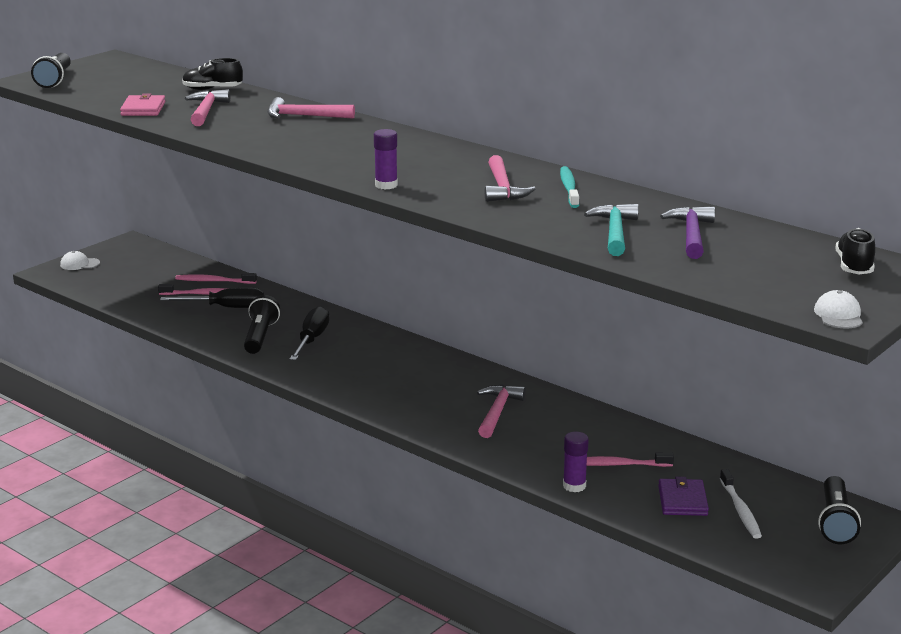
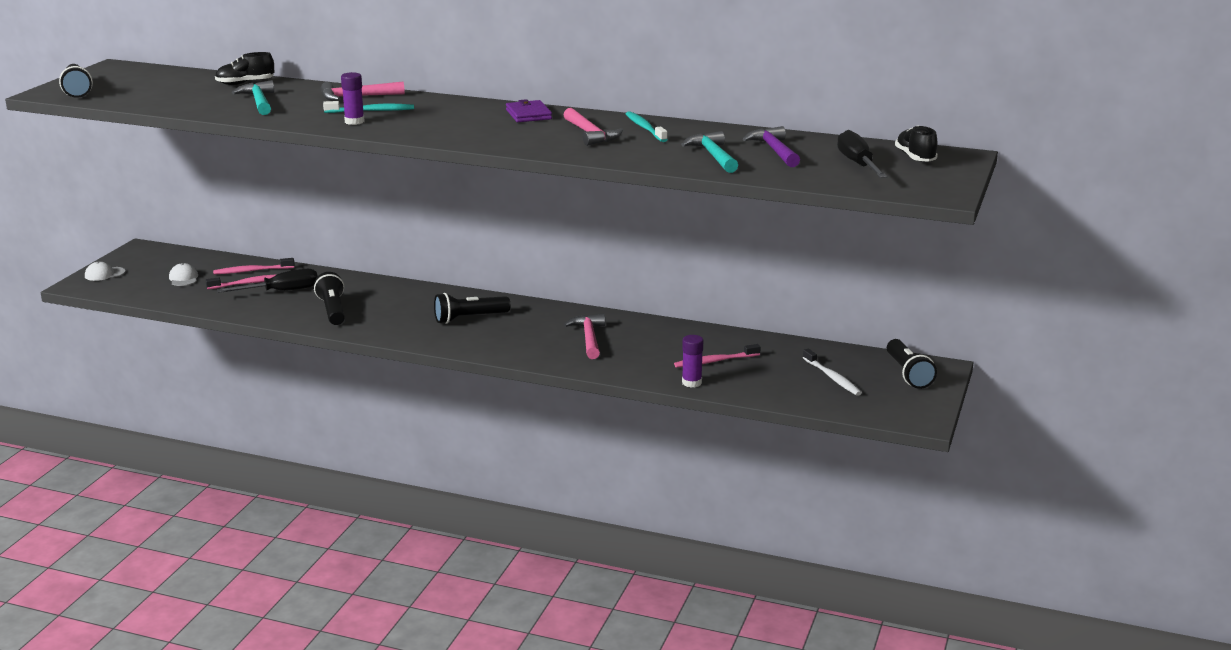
camera: 20 degrees left, 0 degrees up
(143, 109) = (195, 106): pink wallet -> none
(206, 111) = (259, 101): pink hammer -> turquoise hammer
(304, 134) = (371, 111): none -> turquoise toothbrush
(311, 339) = (382, 306): black screwdriver -> black screwdriver (857, 164)
(386, 185) = (488, 143): purple glue stick -> purple glue stick (354, 121)
(388, 368) = (469, 318): none -> black flashlight
(682, 500) = (784, 378): purple wallet -> purple wallet (528, 114)
(838, 315) = (934, 192): white cap -> white cap (183, 278)

